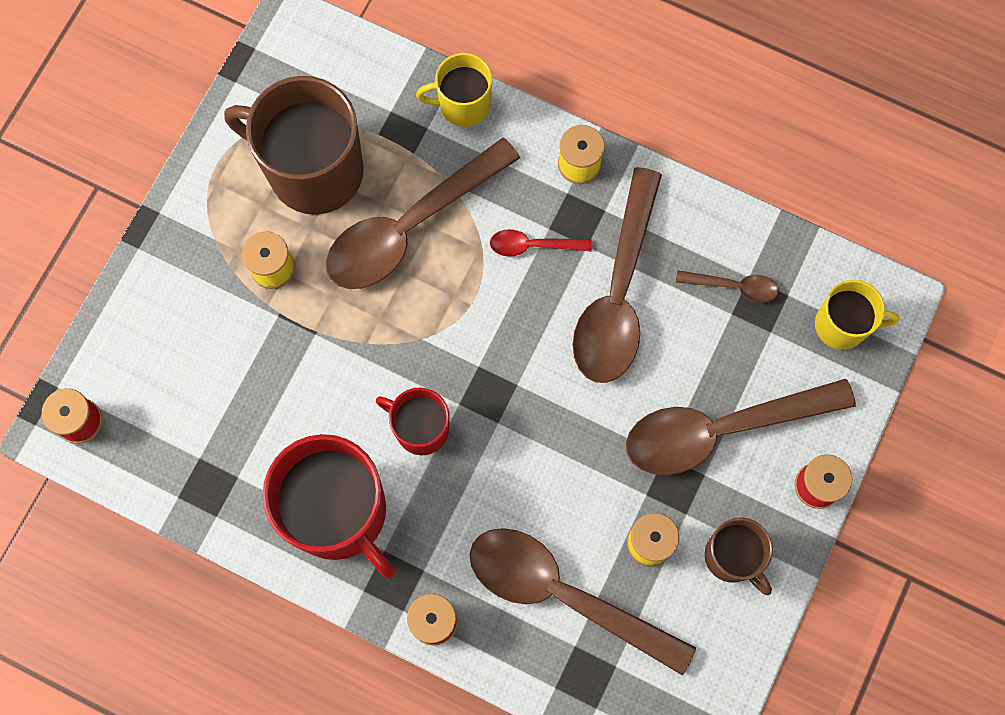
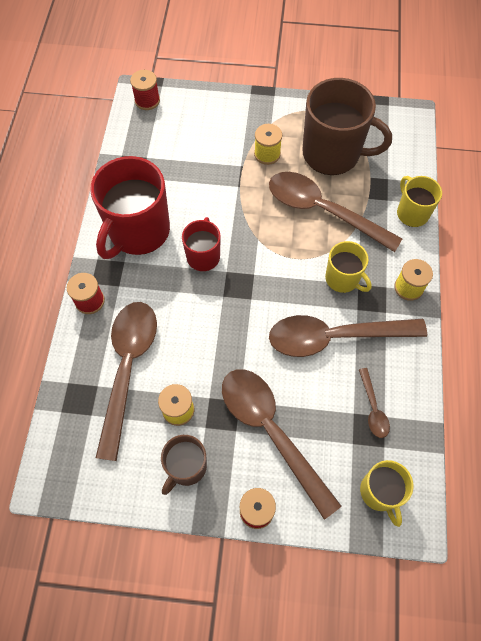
camera: 70 degrees right, 10 degrees down
(313, 170) = (332, 154): brown mug -> brown mug turned 105 degrees clockwise
(533, 245) = (343, 279): red spoon -> yellow mug

